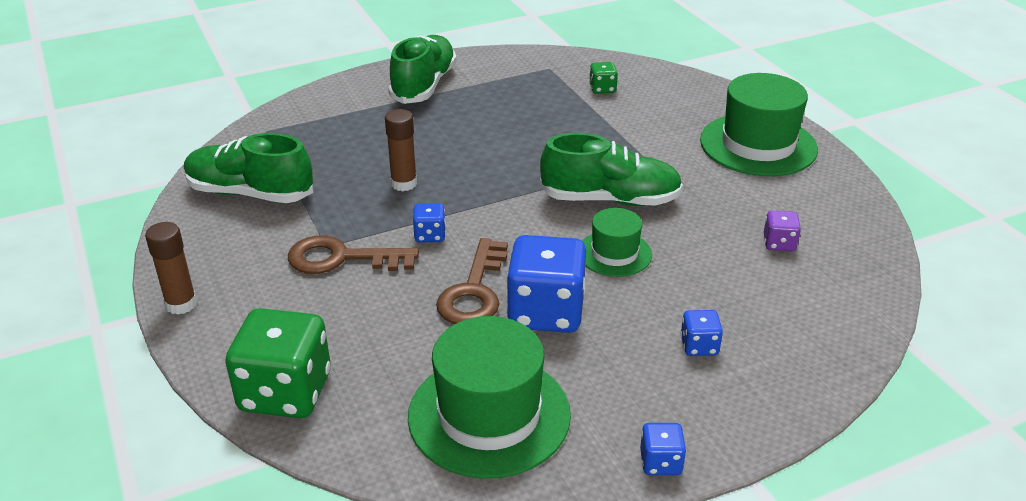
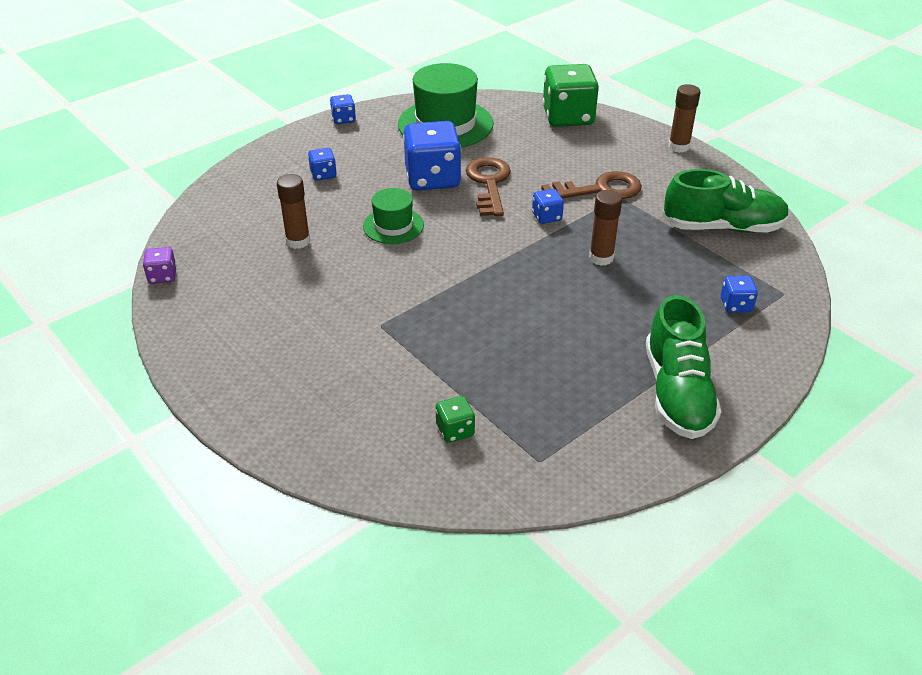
camera: 165 degrees right, 5 degrees up
(318, 129) = (736, 305): none -> blue dice
(610, 199) = (408, 273): green shoe -> none
(730, 252) = (298, 241): none -> brown glue stick
(758, 145) = (260, 367): green hat -> none
(779, 243) = (256, 256): purple dice -> purple dice (162, 276)

